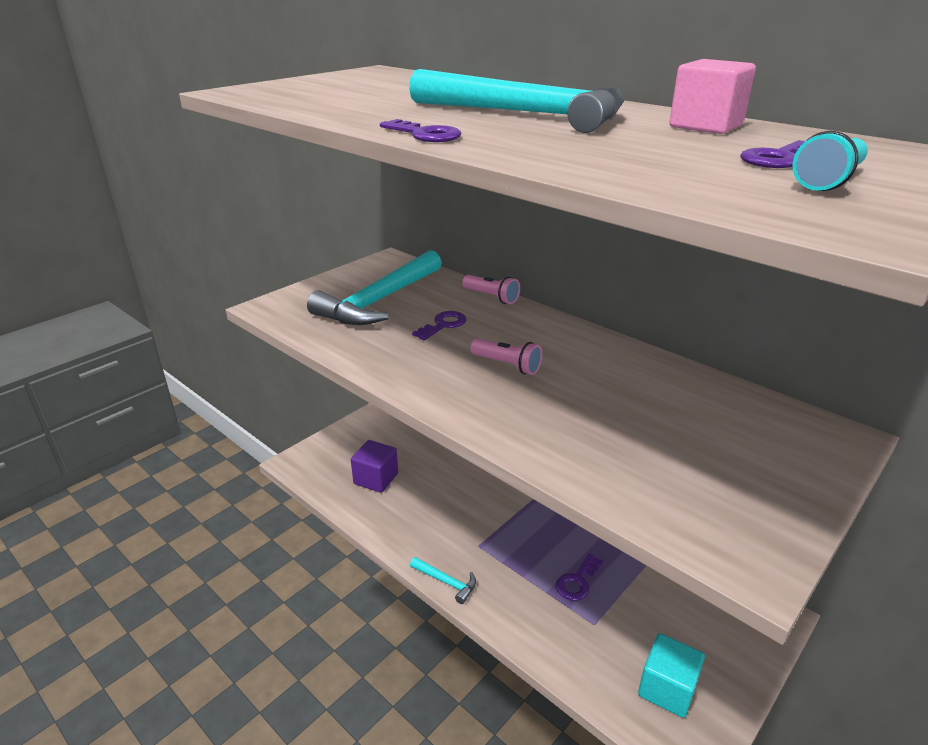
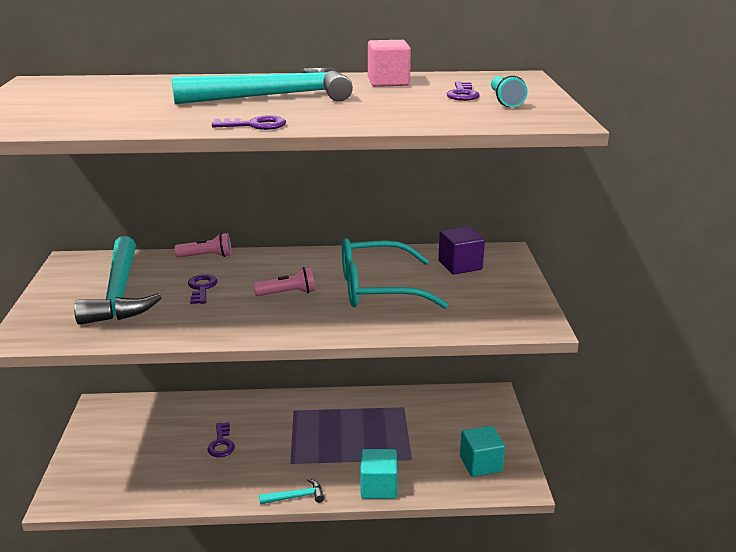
camera: 45 degrees left, 5 degrees down
(376, 479) = (154, 468): purple cube -> purple cube (460, 265)
(528, 629) = (378, 487): none -> turquoise cube
(577, 581) = (376, 443): purple key -> purple key (221, 443)
(604, 404) = (377, 289): none -> turquoise glasses

